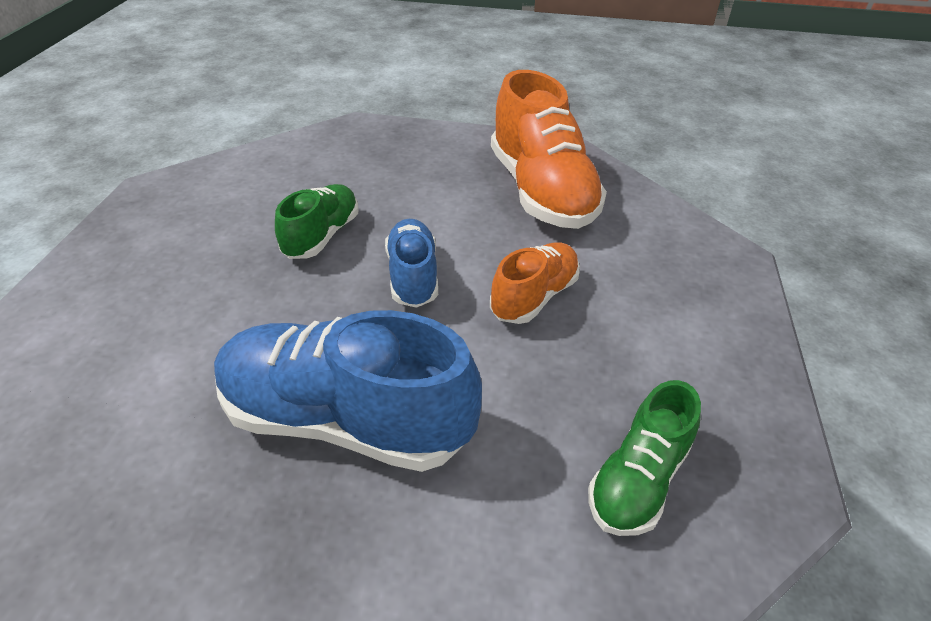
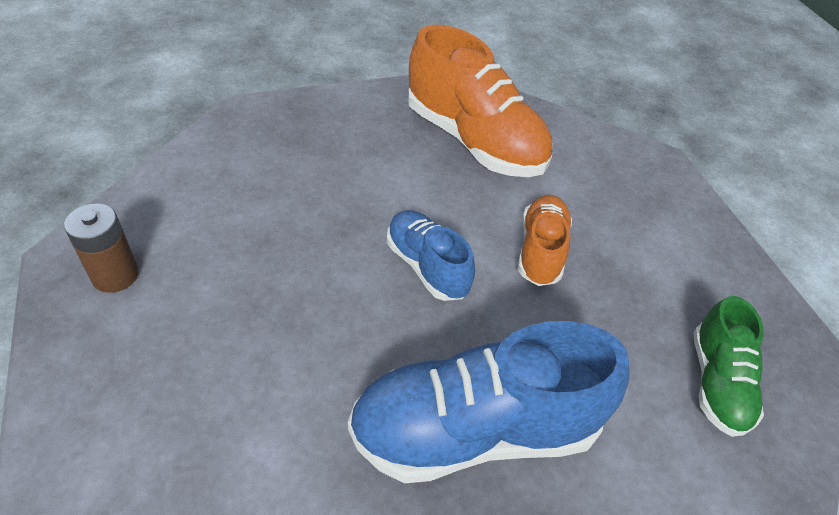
camera: 30 degrees left, 5 degrees up
(168, 210) = (115, 275): none -> brown battery
(322, 236) = (309, 252): green shoe -> none

